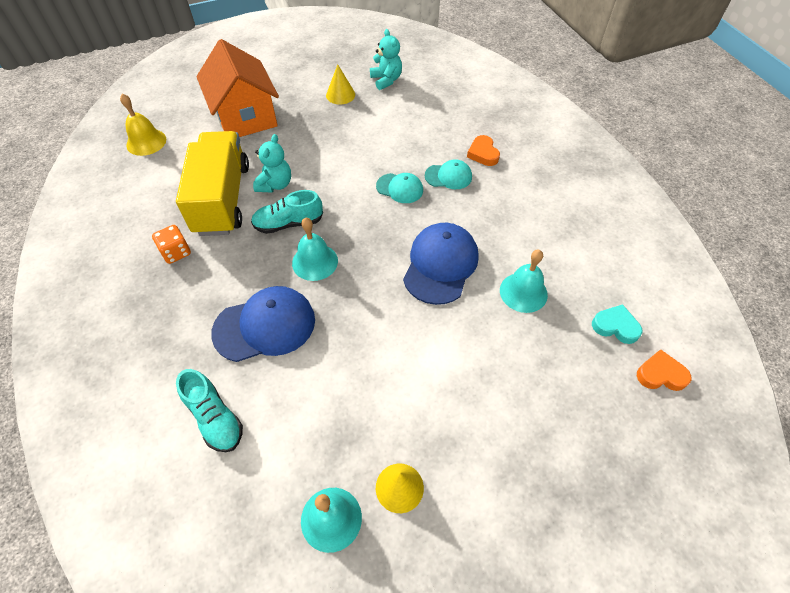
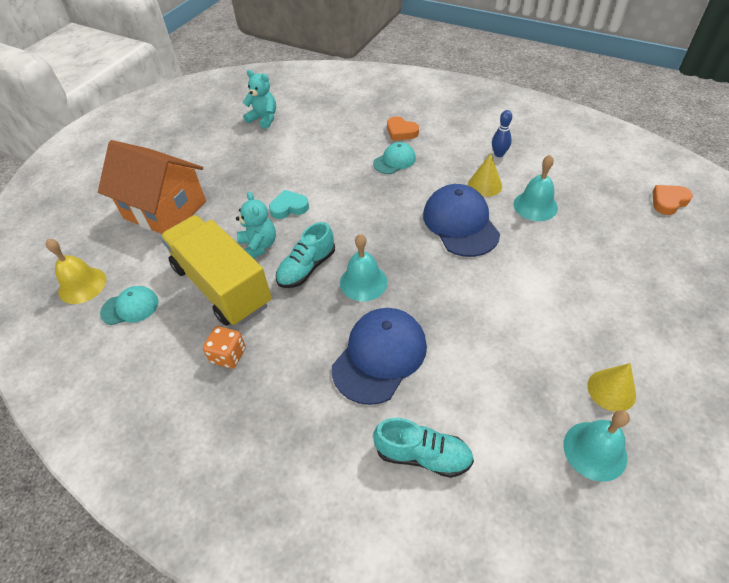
camera: 35 degrees left, 5 degrees down
(340, 95) = (236, 148): yellow cone -> yellow cone (485, 185)
(400, 188) = (367, 189): turquoise cap -> turquoise cap (130, 307)
(546, 225) = (499, 154): none -> blue bowling pin
(615, 326) = (612, 190): turquoise heart -> turquoise heart (289, 207)

